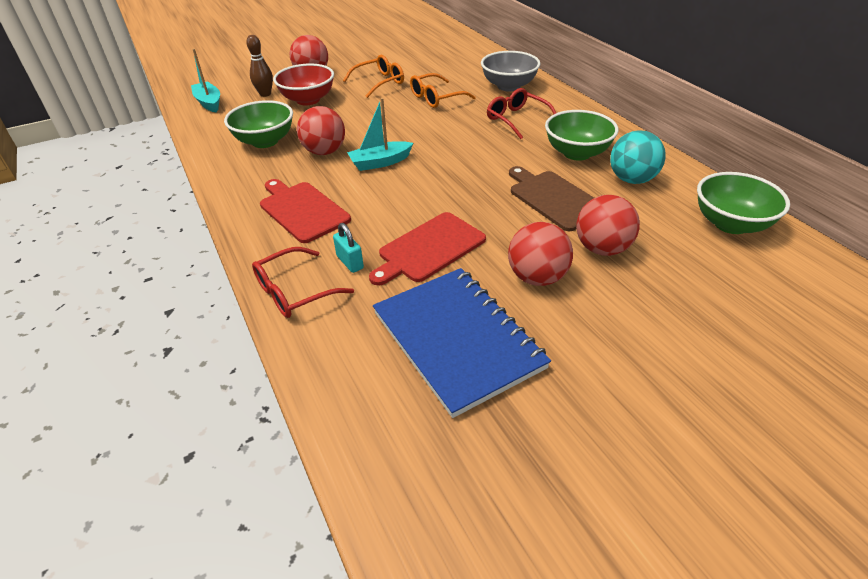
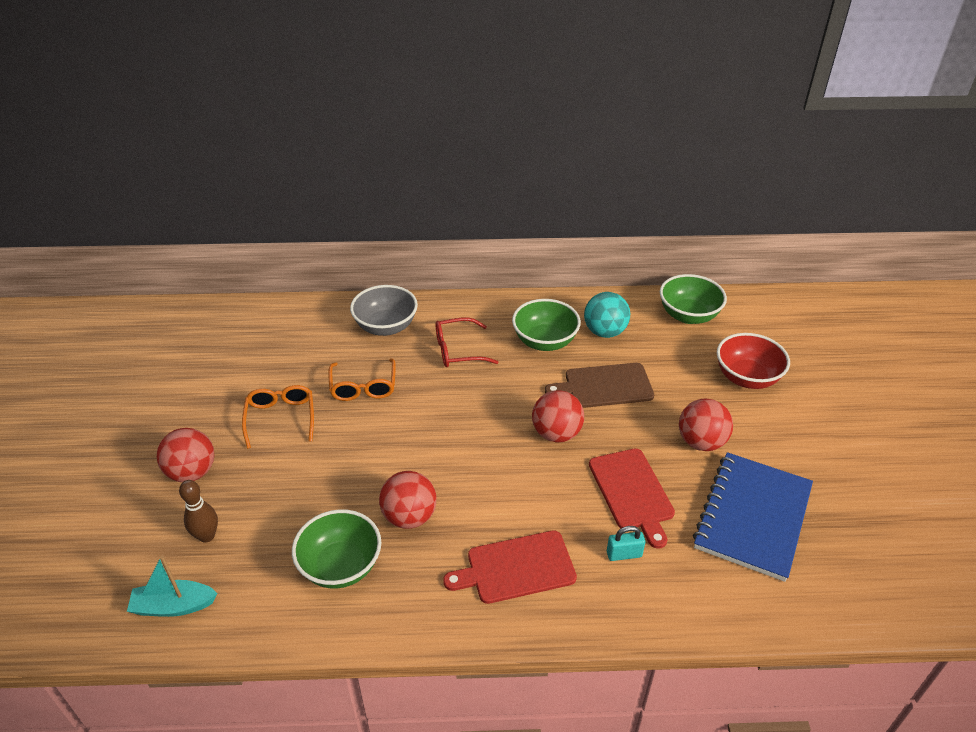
camera: 65 degrees left, 0 degrees up
(294, 292) = (648, 608): red glasses -> none
(308, 100) = (265, 496): red bowl -> red bowl (746, 378)
(380, 162) = (466, 477): turquoise boat -> none
(457, 340) = (753, 517): blue notebook -> blue notebook turned 60 degrees counterclockwise
(602, 248) = (684, 391): red ball -> red ball (556, 433)

